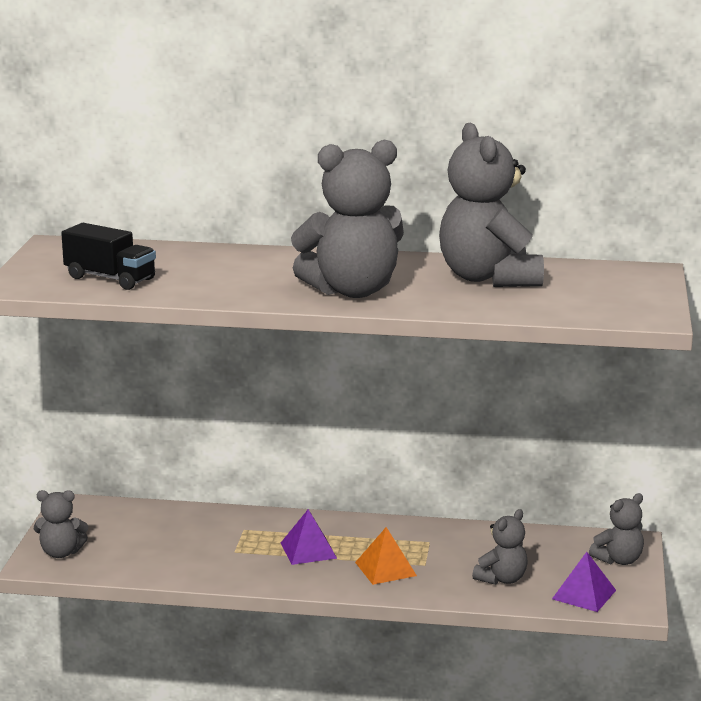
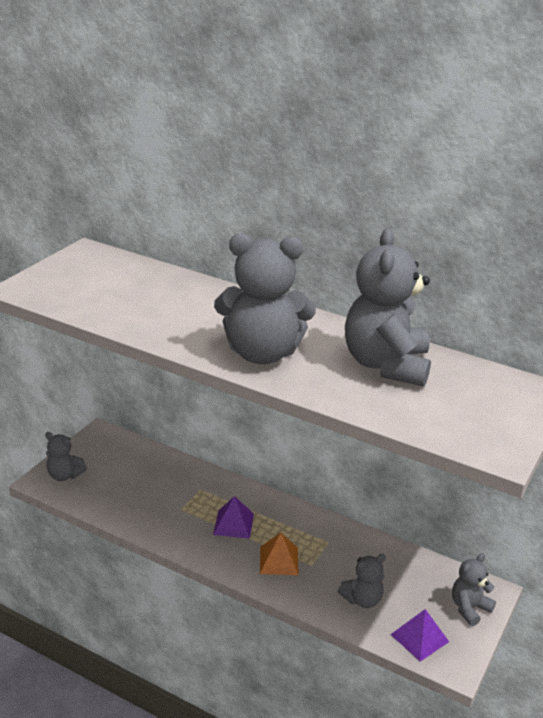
camera: 20 degrees right, 10 degrees up
(110, 278) = (93, 296): black truck -> none
(618, 560) = (469, 608): grey teddy bear -> grey teddy bear turned 150 degrees clockwise

